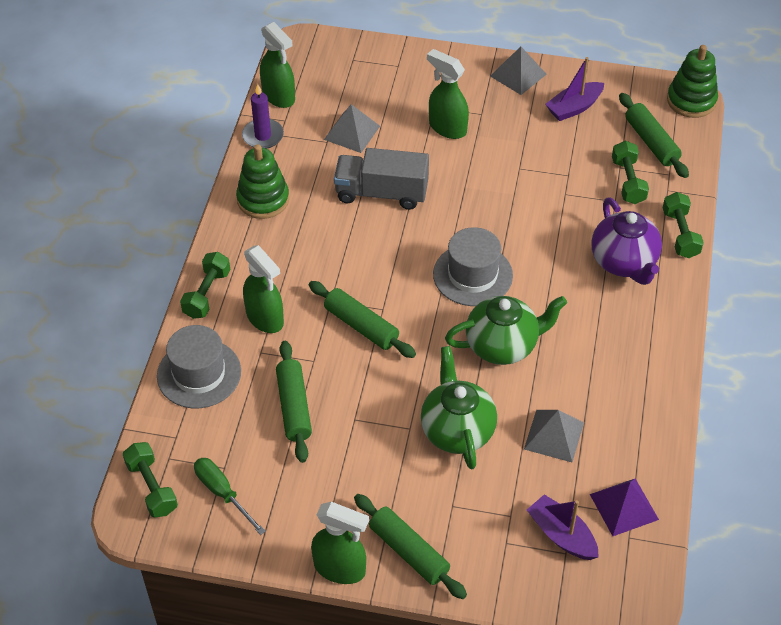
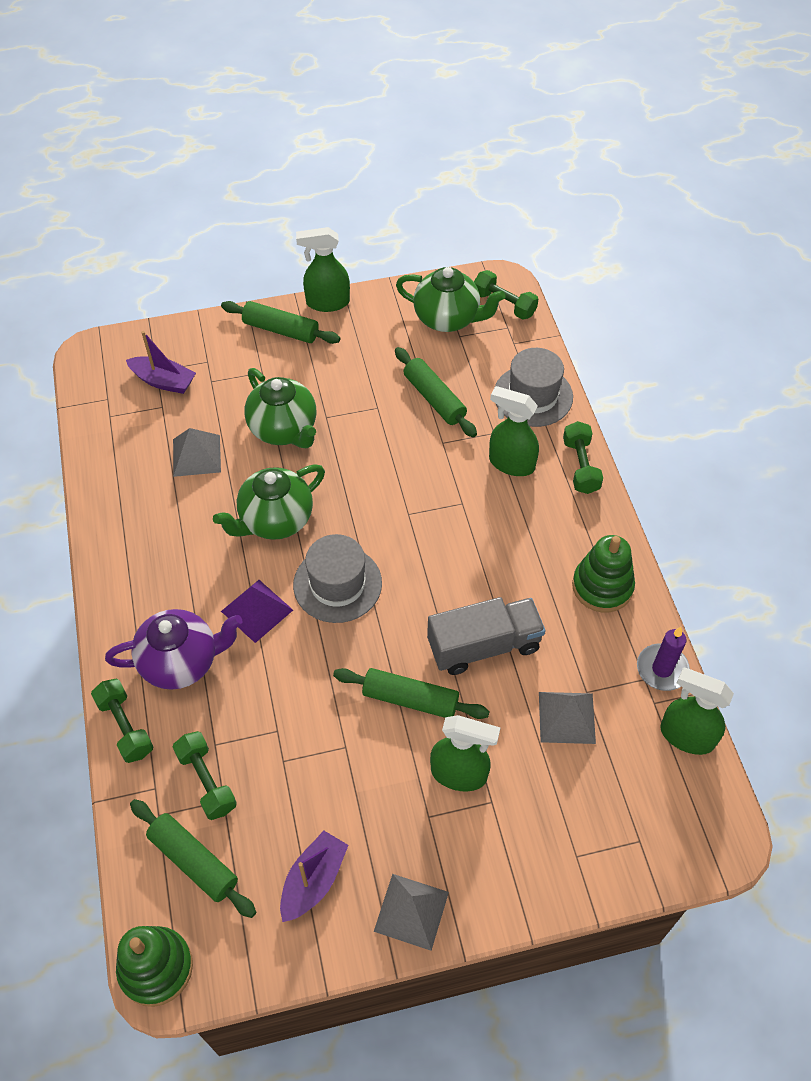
camera: 155 degrees right, 5 degrees up
(222, 493) = (447, 319): green screwdriver -> green teapot
(361, 326) = (418, 489): green rolling pin -> green rolling pin (410, 699)
(624, 262) = (181, 662): purple teapot -> purple teapot turned 120 degrees clockwise
(624, 506) = (117, 420): purple pyramid -> purple pyramid (257, 610)

